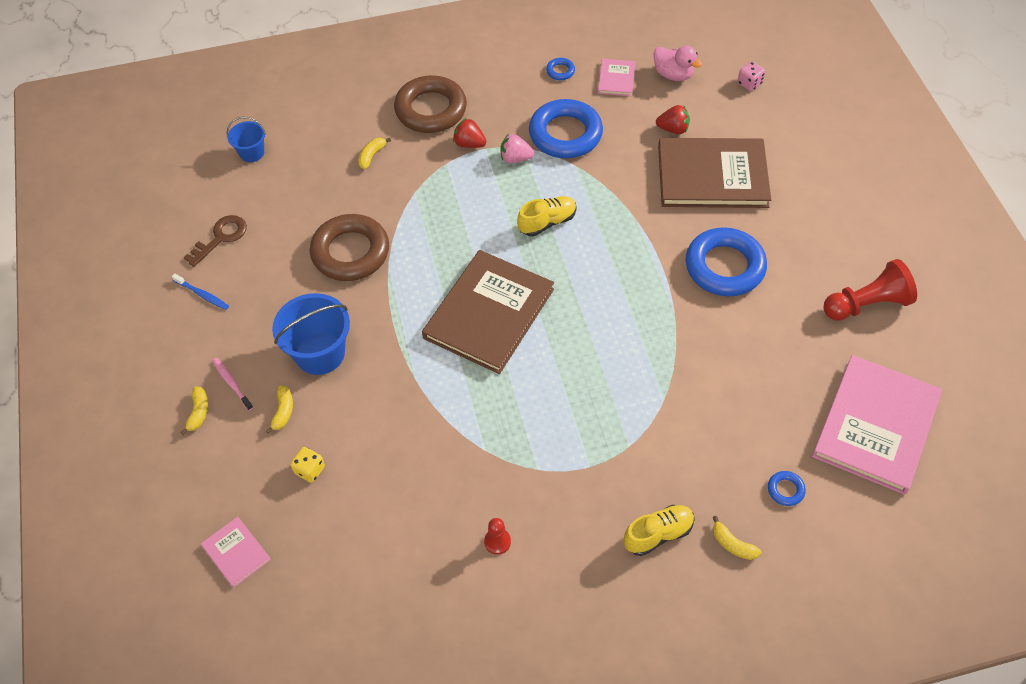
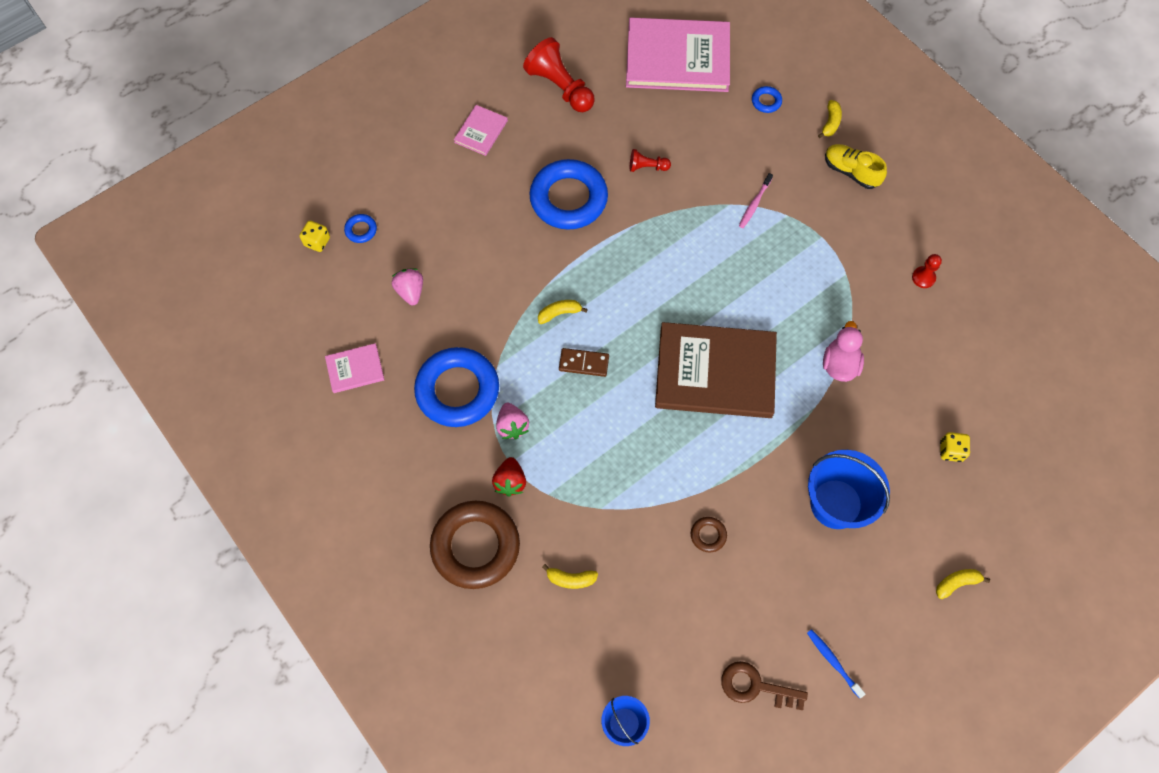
camera: 115 degrees left, 10 degrees up
(202, 294) = (833, 662): blue toothbrush -> blue toothbrush turned 45 degrees counterclockwise
(232, 383) = (911, 569): pink toothbrush -> pink toothbrush (754, 204)
(236, 553) = (1054, 472): pink book -> pink book (481, 131)
(283, 411) = (911, 505): yellow banana -> yellow banana (559, 313)
(350, 252) = (708, 535): brown ring -> brown ring, size x0.41
(547, 222) = (584, 363): yellow shoe -> brown domino
(560, 71) = (363, 431): blue ring -> blue ring (361, 230)
(673, 75) = (328, 315): pink duck -> pink duck (839, 364)
(673, 129) = (410, 291): red strawberry -> pink strawberry
(712, 176) = (461, 239): brown book -> none
(738, 343) = (647, 167): none -> red pawn
(749, 83) = (317, 242): pink dice -> yellow dice

